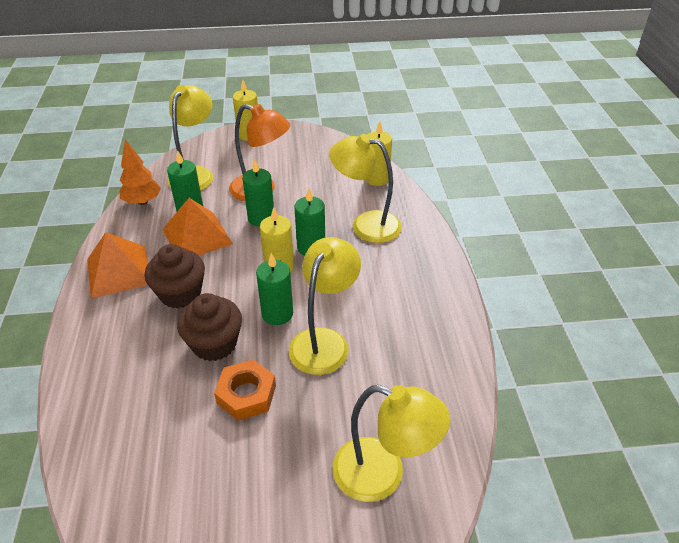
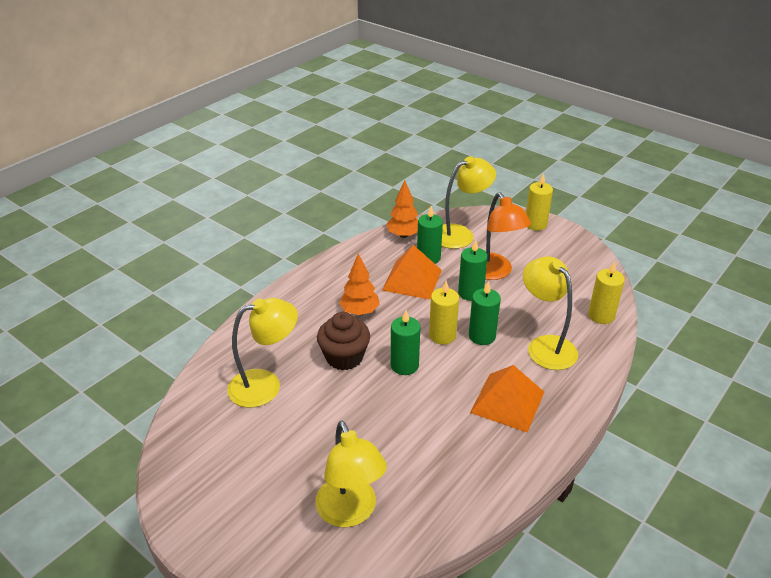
camera: 45 degrees right, 5 degrees down
(119, 271) = (340, 274): orange pyramid -> orange pyramid (507, 402)
(180, 293) = (360, 311): brown cupcake -> orange tree
(246, 394) = (328, 401): orange nut -> none
(324, 341) = (414, 405): yellow lamp -> yellow lamp (265, 385)

